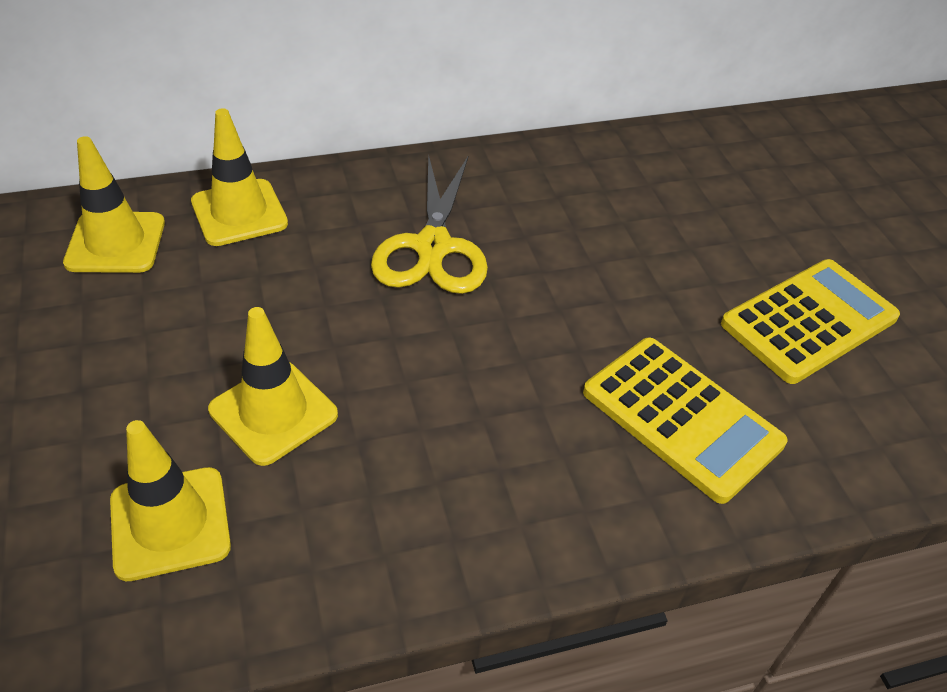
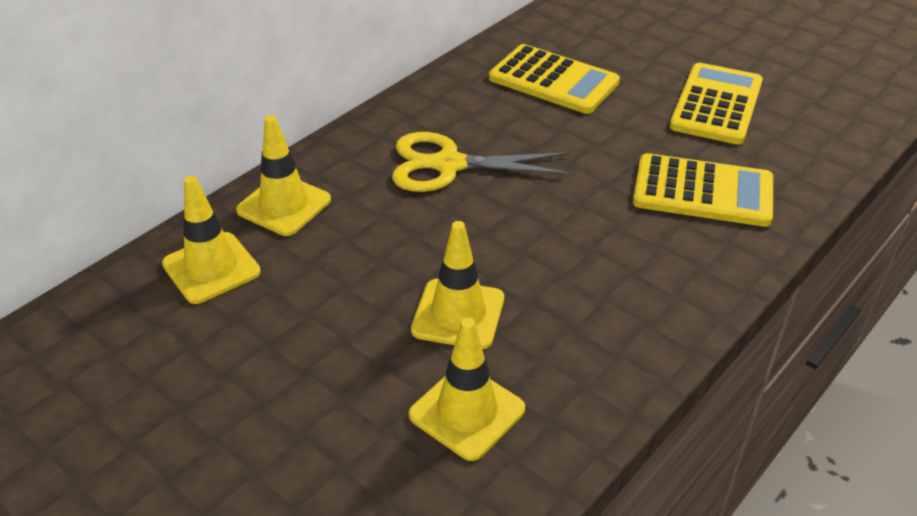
camera: 30 degrees left, 5 degrees down
(433, 247) = (448, 165): yellow scissors -> yellow scissors turned 120 degrees clockwise
(641, 206) = (553, 80): none -> yellow calculator

